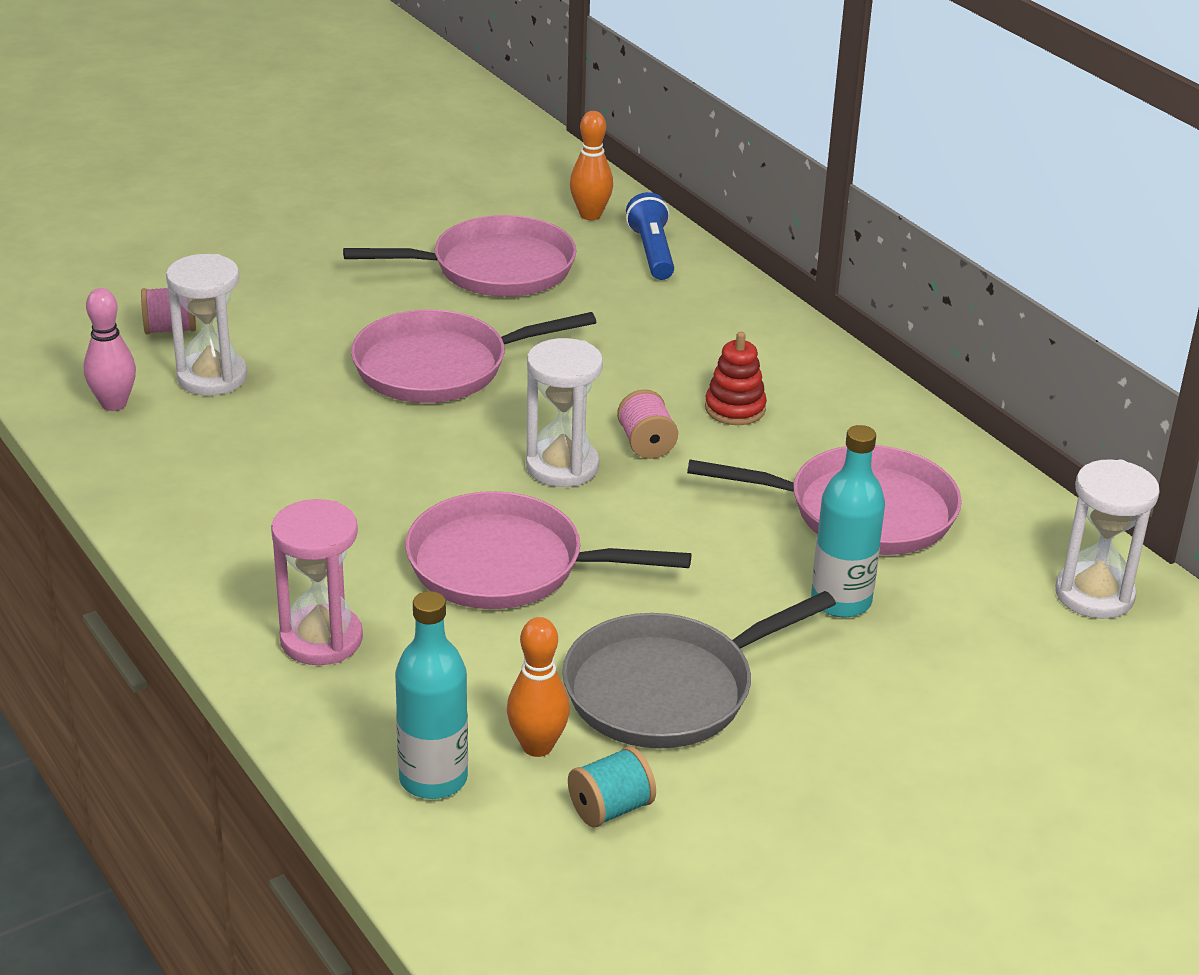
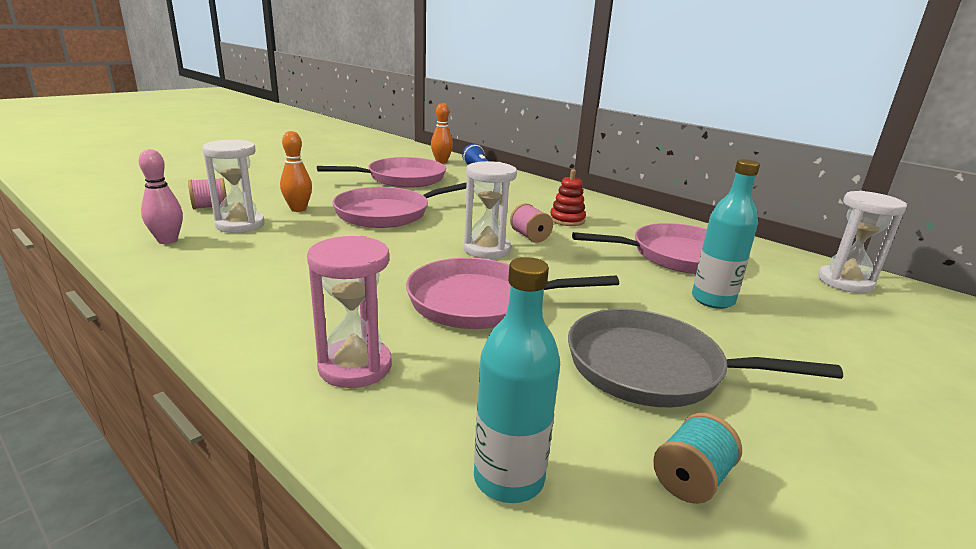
camera: 15 degrees left, 10 degrees down
(537, 746) = (585, 429): orange bowling pin -> orange bowling pin (298, 209)
(666, 689) = (652, 368): grey pan -> grey pan turned 60 degrees clockwise

